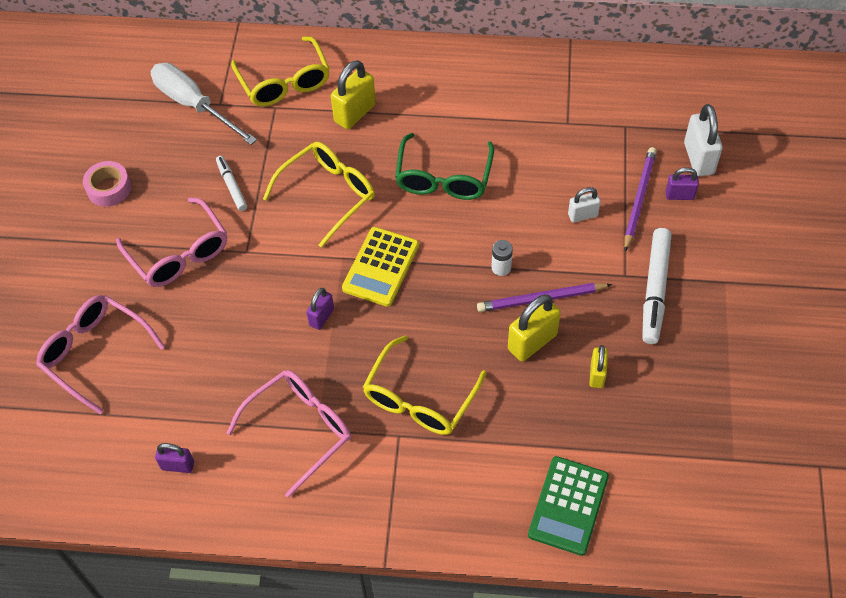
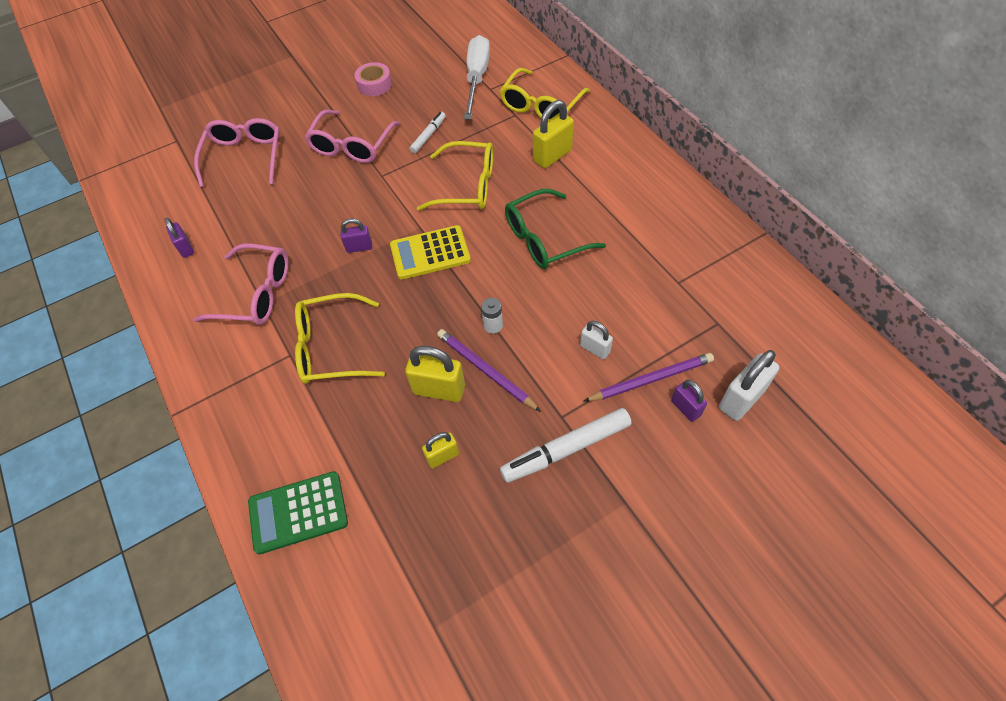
camera: 55 degrees right, 0 degrees up
(355, 113) = (552, 156): yellow padlock -> yellow padlock turned 45 degrees counterclockwise

